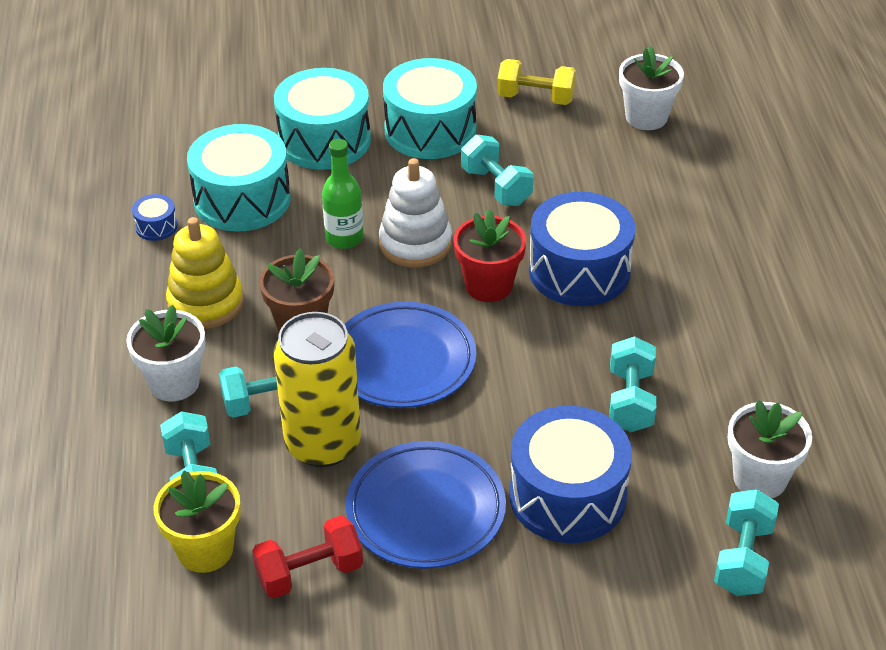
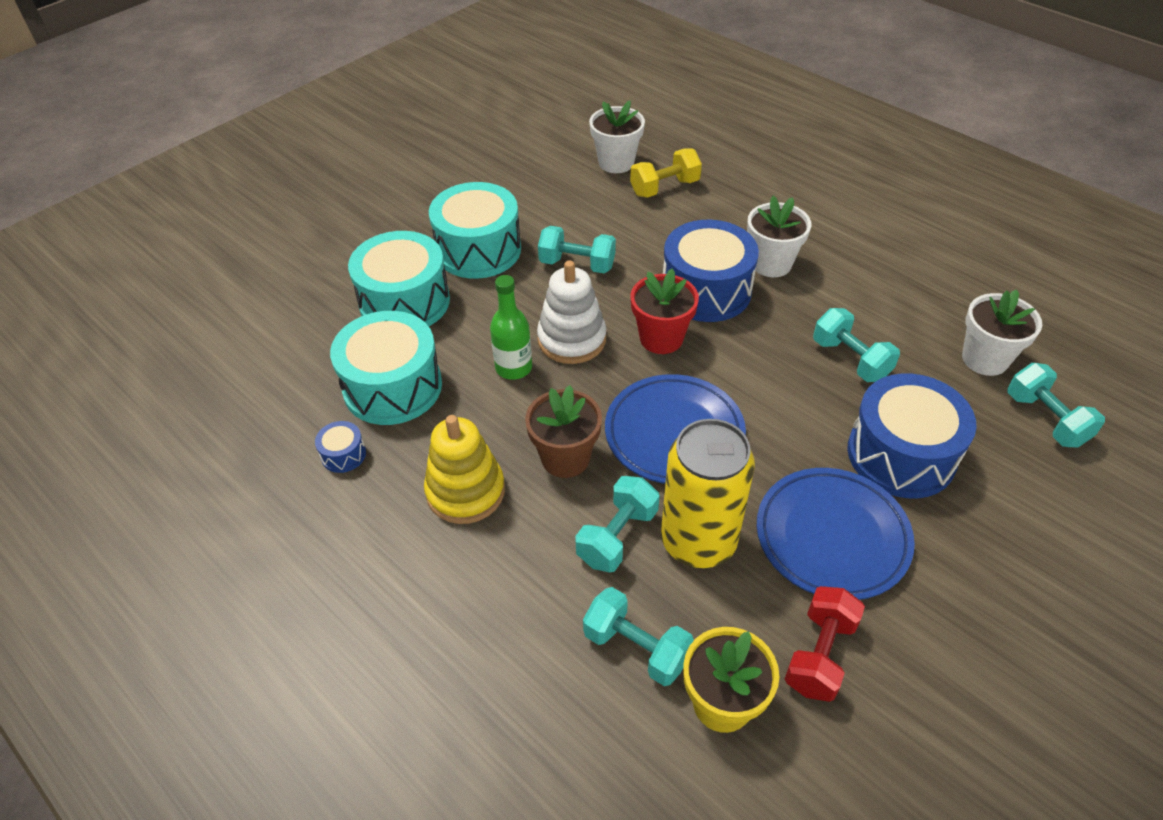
camera: 40 degrees left, 5 degrees up
(174, 383) = (521, 578): white flower pot -> white flower pot (771, 264)
(535, 98) = (526, 188): yellow dumbbell -> yellow dumbbell (664, 188)

